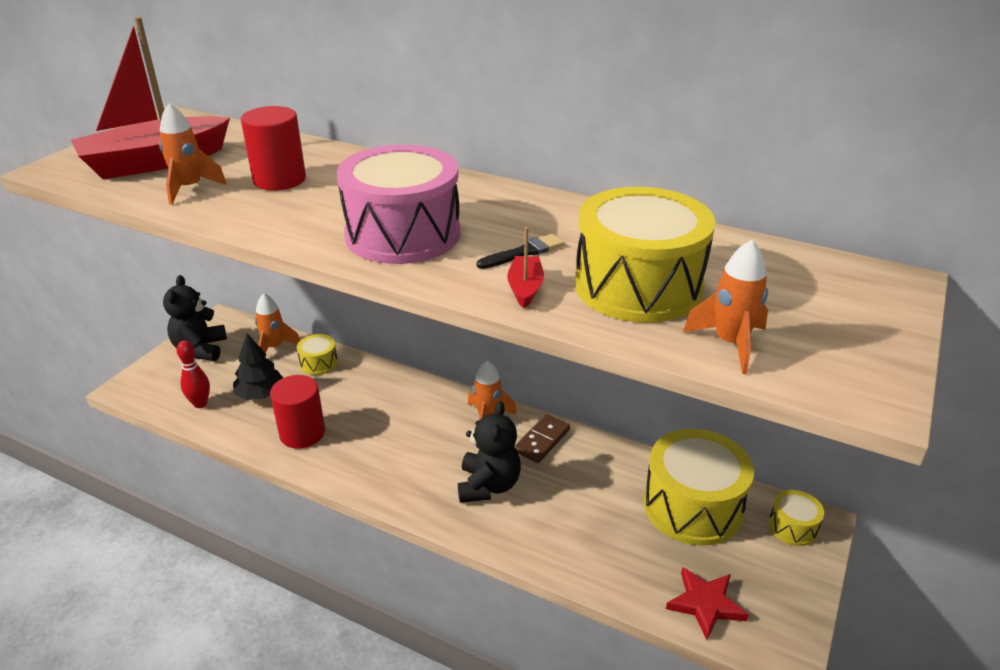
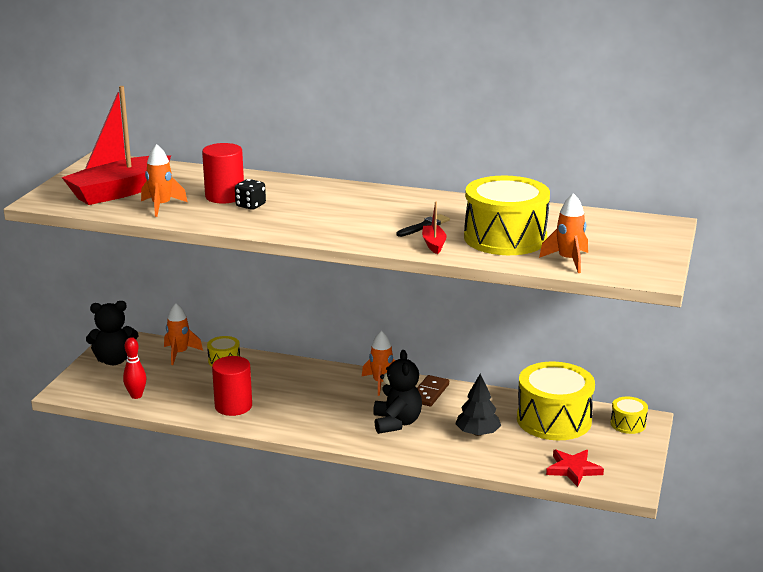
camera: 10 degrees left, 10 degrees down
(200, 349) = (114, 360): black teddy bear -> black teddy bear turned 90 degrees counterclockwise
(260, 394) = (184, 385): black tree -> black tree (477, 433)
(303, 196) = (250, 205): none -> black dice
(403, 234) = (336, 222): pink drum -> none

